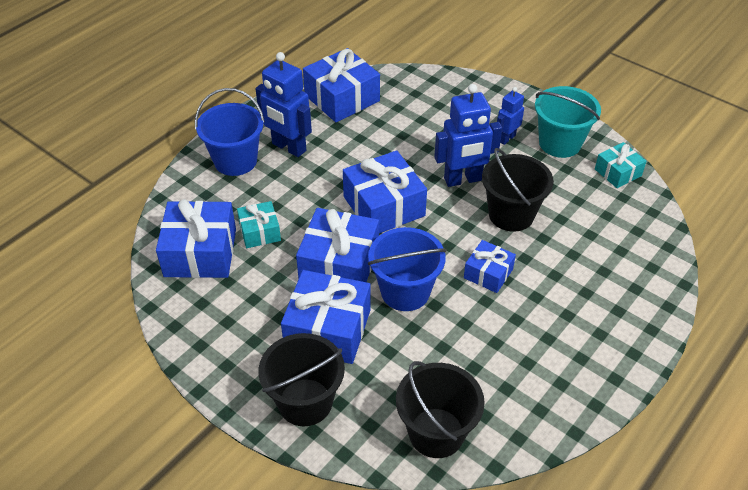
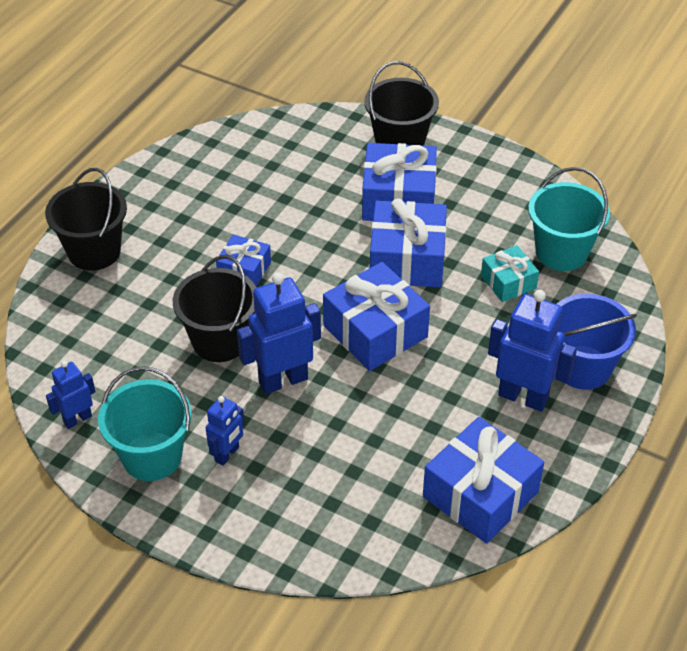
camera: 170 degrees right, 0 degrees up
(200, 252) = (561, 252): blue gift -> turquoise bucket
(405, 291) = (330, 241): blue bucket -> none
(436, 433) = (282, 137): black bucket -> black bucket (94, 251)
(618, 172) = (77, 419): turquoise gift -> blue robot

